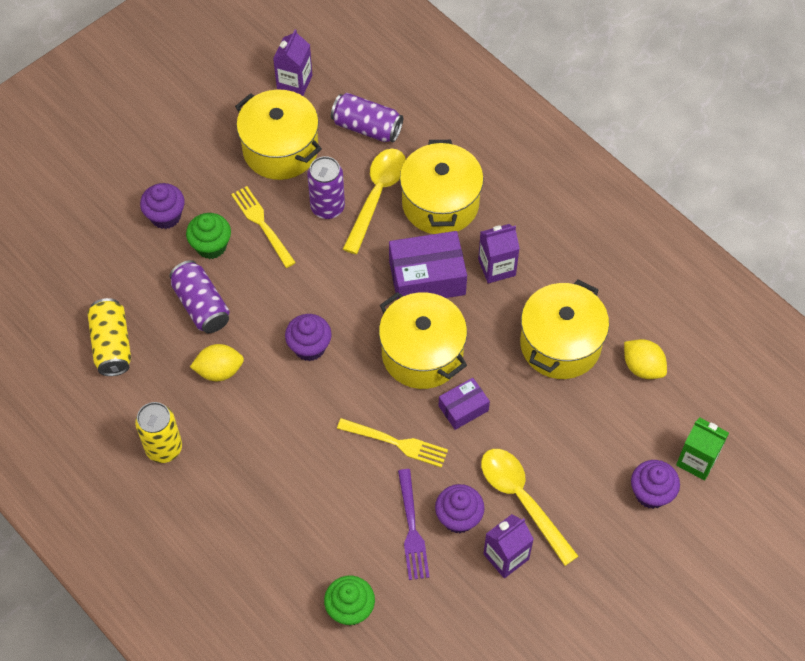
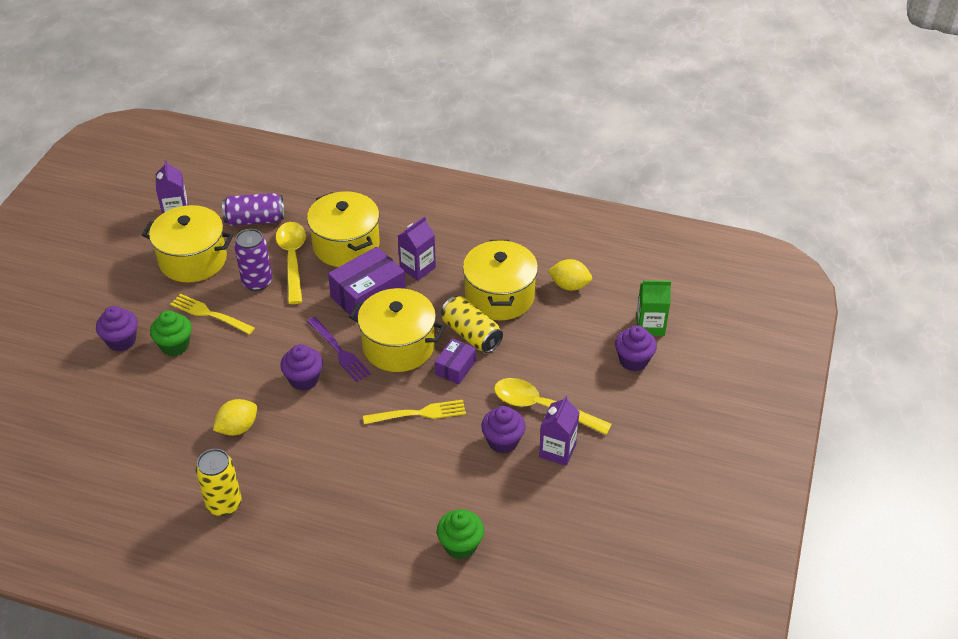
camera: 30 degrees left, 15 degrees down
(112, 345) = (129, 450): yellow can -> yellow can (471, 334)
(201, 305) = (192, 389): purple can -> none
(412, 528) = (471, 466): purple fork -> purple fork (339, 351)

